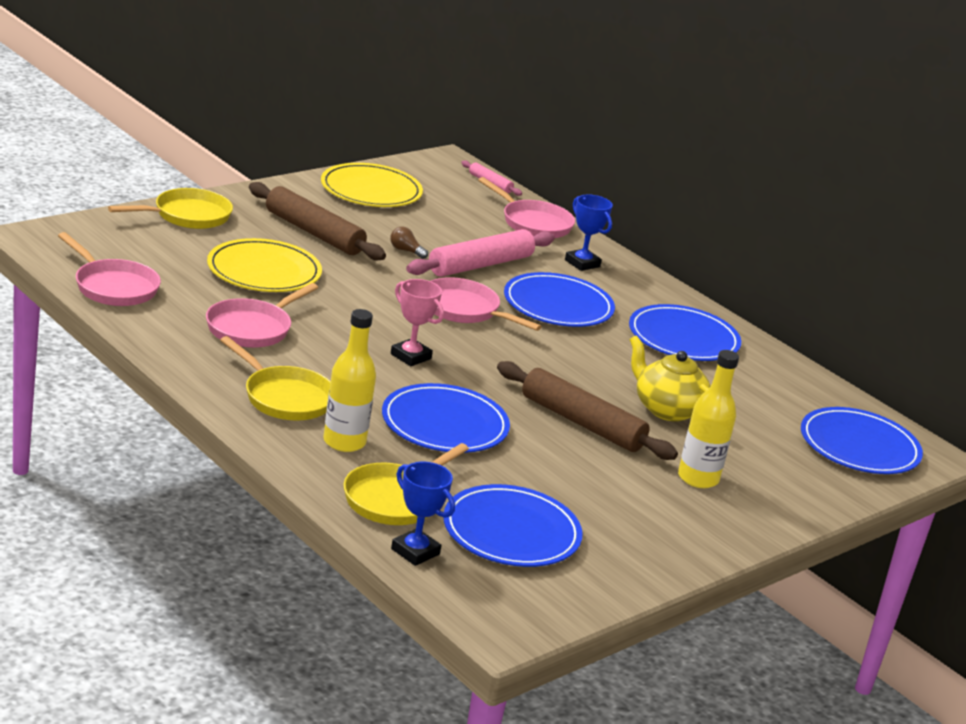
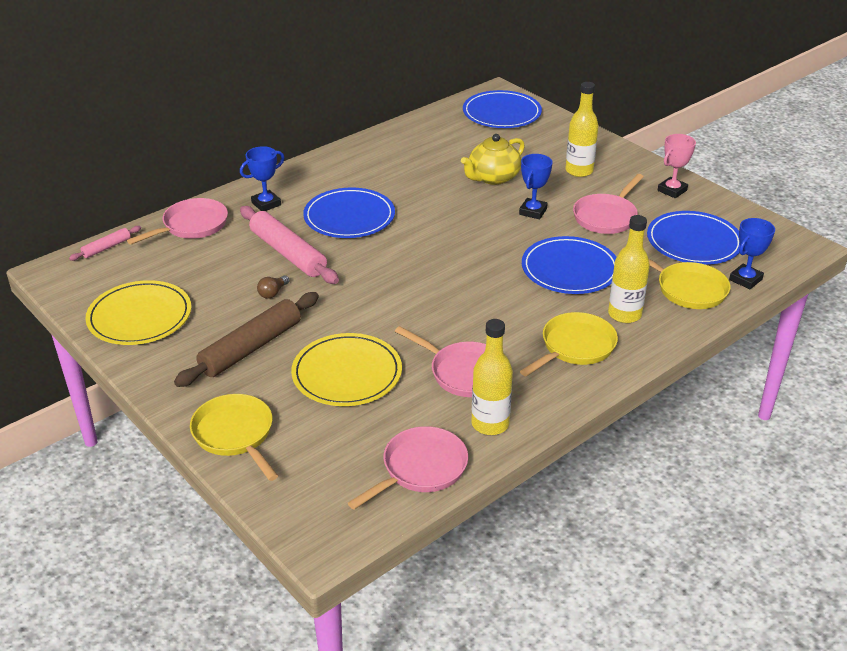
camera: 85 degrees left, 10 degrees up
(166, 329) = (490, 424): none -> yellow bottle
(411, 356) = (472, 286): pink trophy -> pink trophy (672, 190)
(464, 310) = (377, 261): pink pan -> pink pan (606, 217)
(581, 423) = (533, 211): brown rolling pin -> blue trophy
(683, 338) = (381, 165): blue plate -> none

